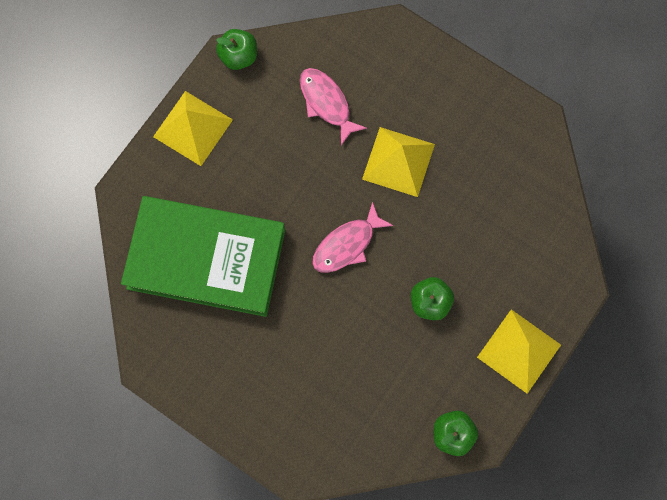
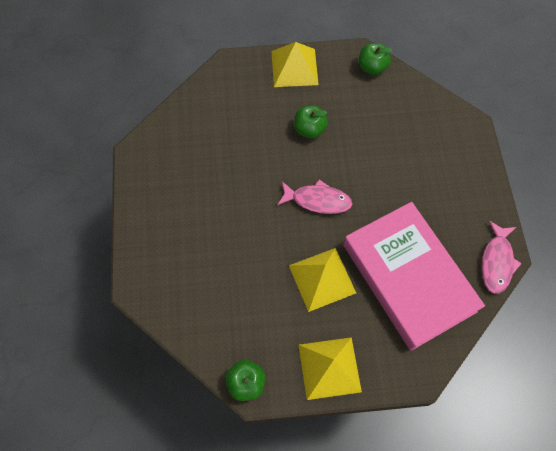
camera: 130 degrees left, 10 degrees down
(206, 259) = (408, 277): green book -> pink book
(327, 103) = (231, 289): pink fish -> pink fish (496, 262)
(398, 161) = (234, 212): yellow pyramid -> yellow pyramid (322, 279)

